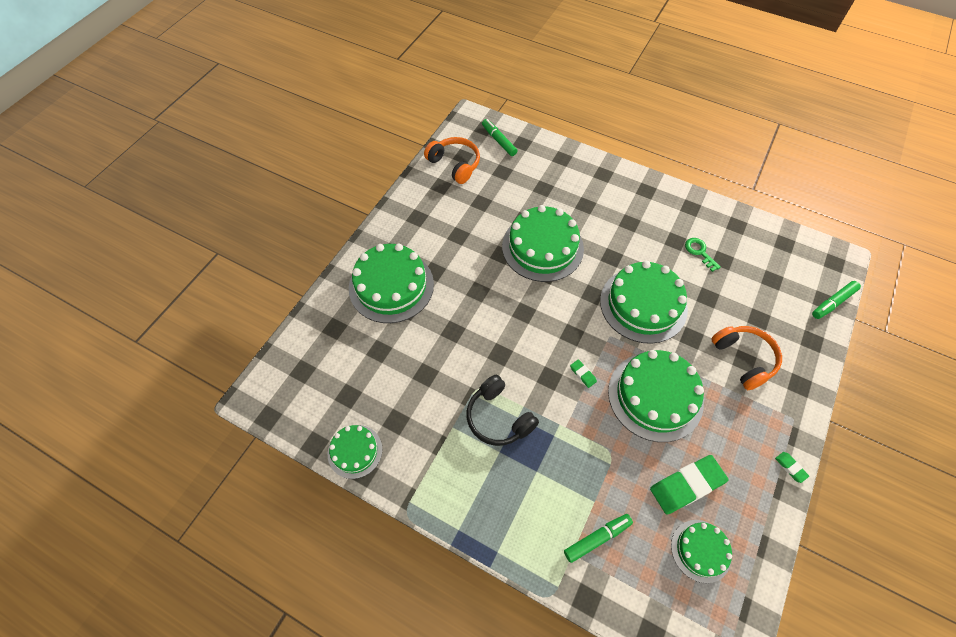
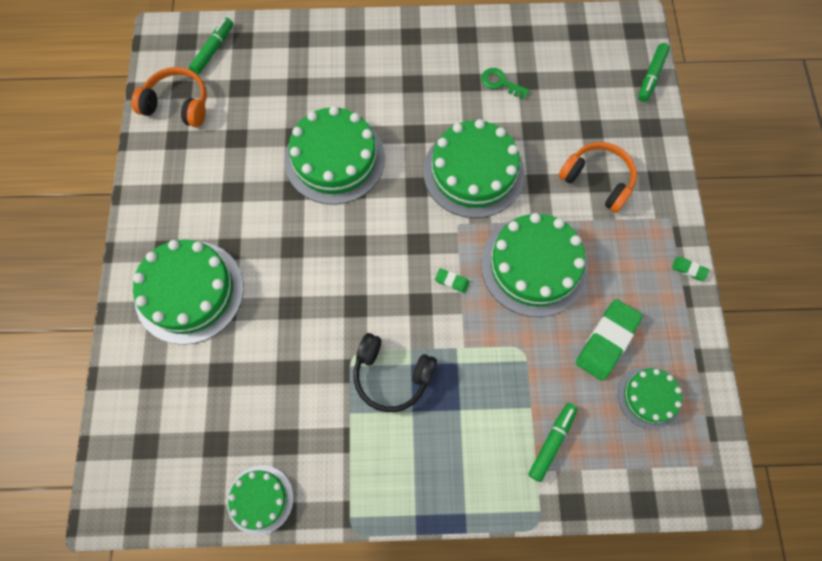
camera: 30 degrees left, 10 degrees up
(499, 141) = (213, 50): green marker -> green marker turned 90 degrees clockwise

